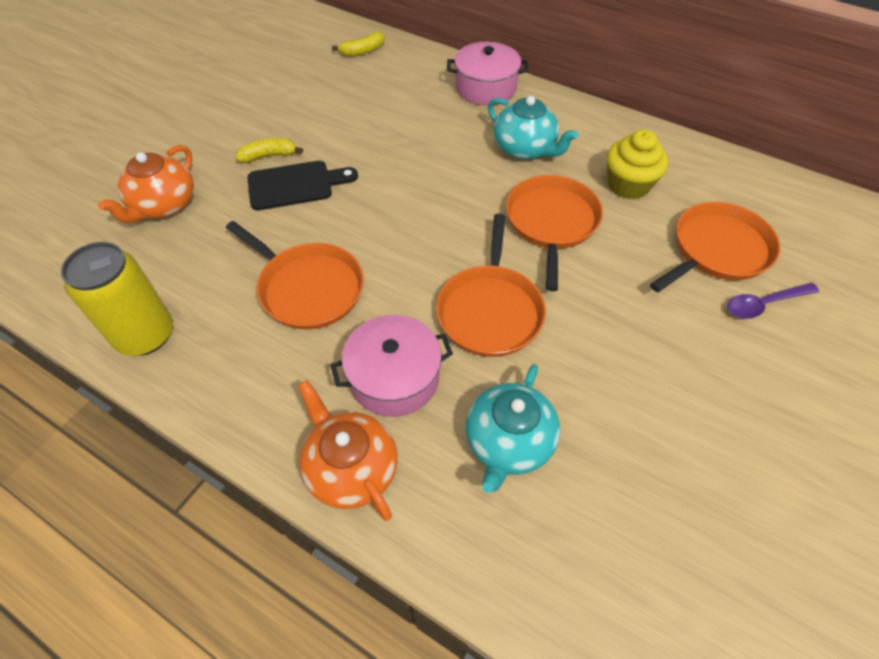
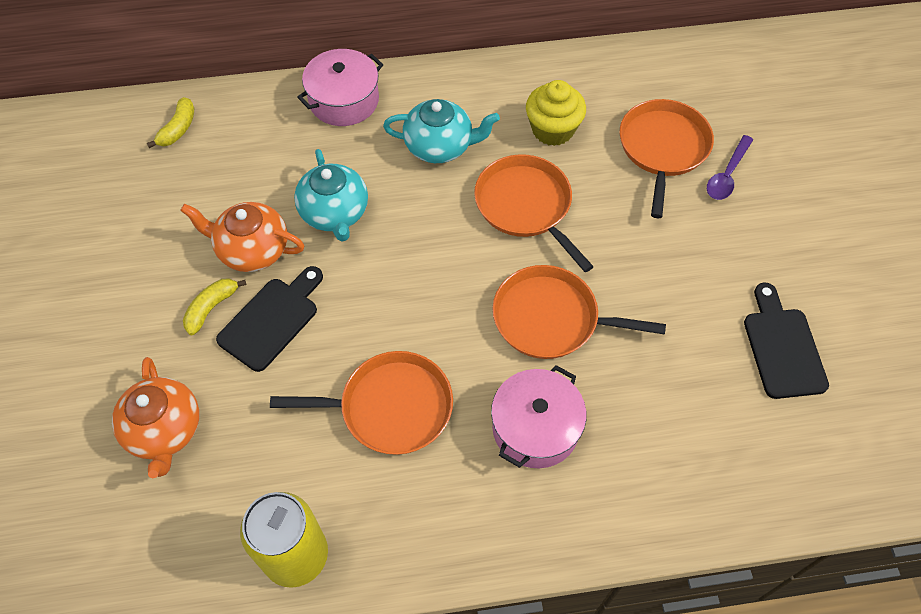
camera: 40 degrees left, 5 degrees up
(351, 469) = (574, 519): orange teapot -> orange teapot (252, 250)
(490, 310) = (551, 318): orange pan -> orange pan turned 135 degrees clockwise
(508, 443) = (658, 412): turquoise teapot -> turquoise teapot (335, 213)
(685, 478) = (782, 347): none -> black cutting board

